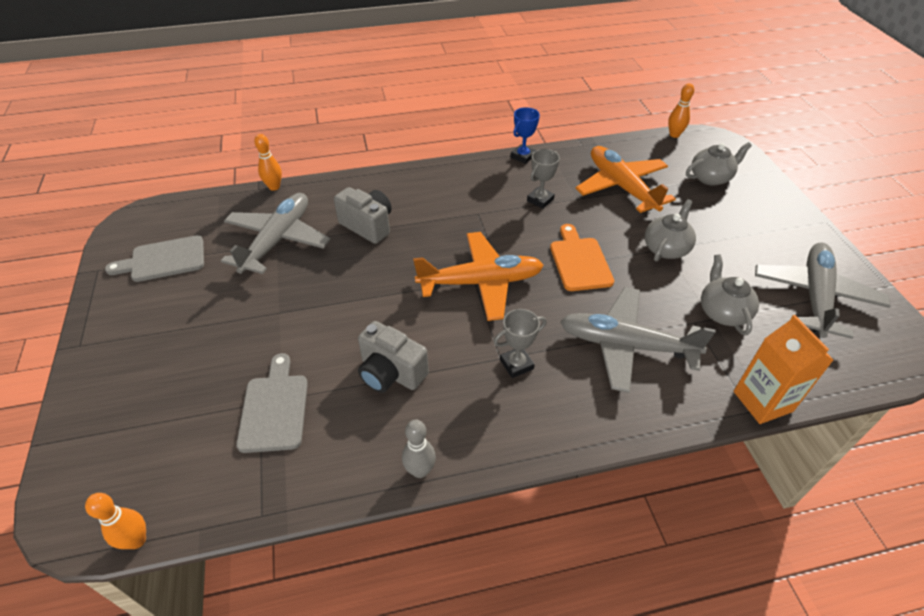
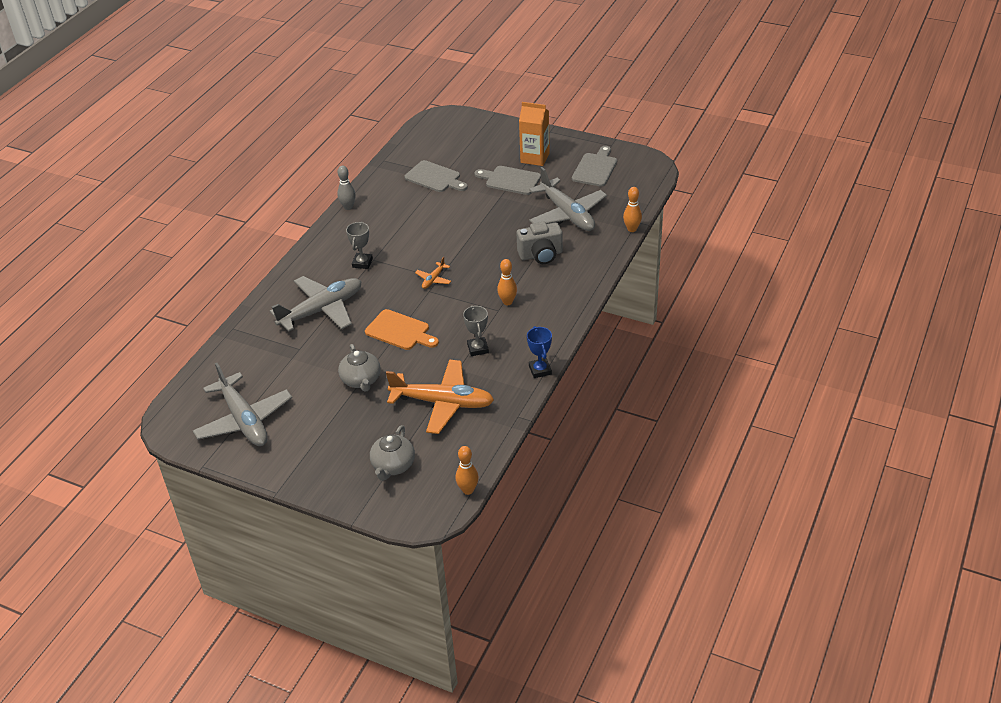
camera: 130 degrees right, 5 degrees down
(137, 540) = (411, 129): orange bowling pin -> orange bowling pin (507, 302)
(234, 322) = (510, 180): none -> grey cutting board
(391, 373) = (411, 219): grey camera -> none
(481, 282) = (433, 279): orange plane -> orange plane, size x0.43
(722, 312) = (289, 366): grey teapot -> none
(762, 401) = (230, 337): orange carton -> orange carton (535, 158)

